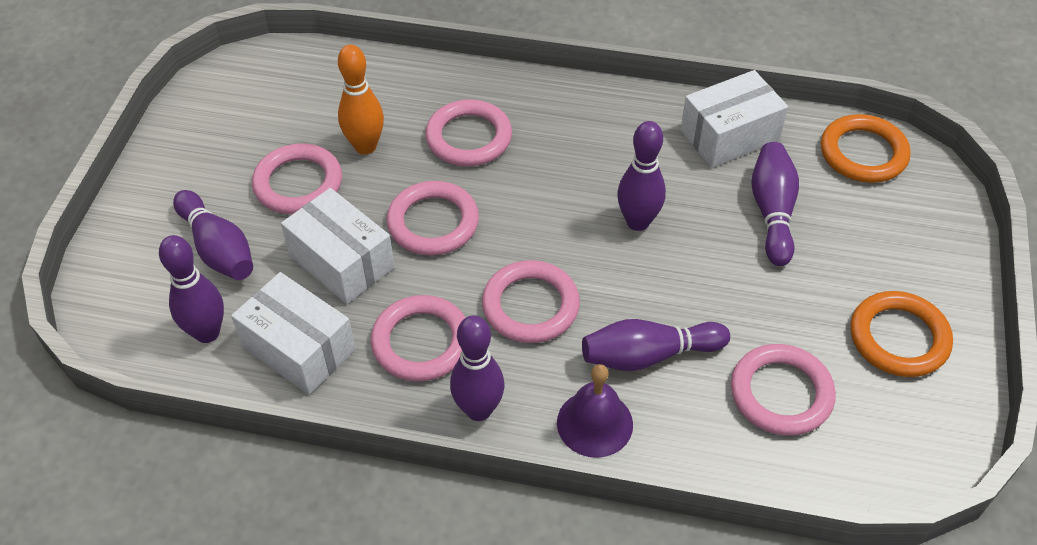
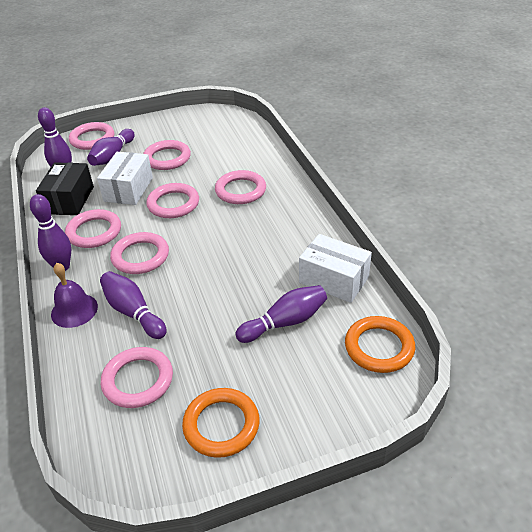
camera: 60 degrees right, 10 degrees down
(128, 258) = (92, 139): none -> pink ring
(299, 348) = (69, 200): white box -> black box
(365, 146) = (206, 165): orange bowling pin -> none
(638, 222) = (230, 270): purple bowling pin -> none

